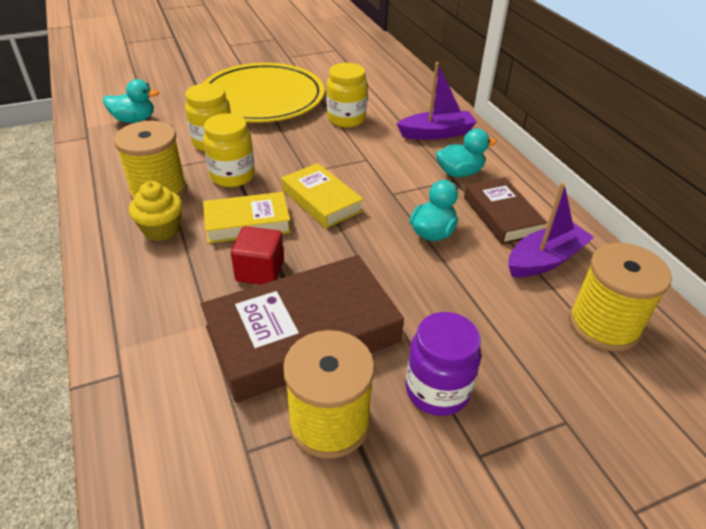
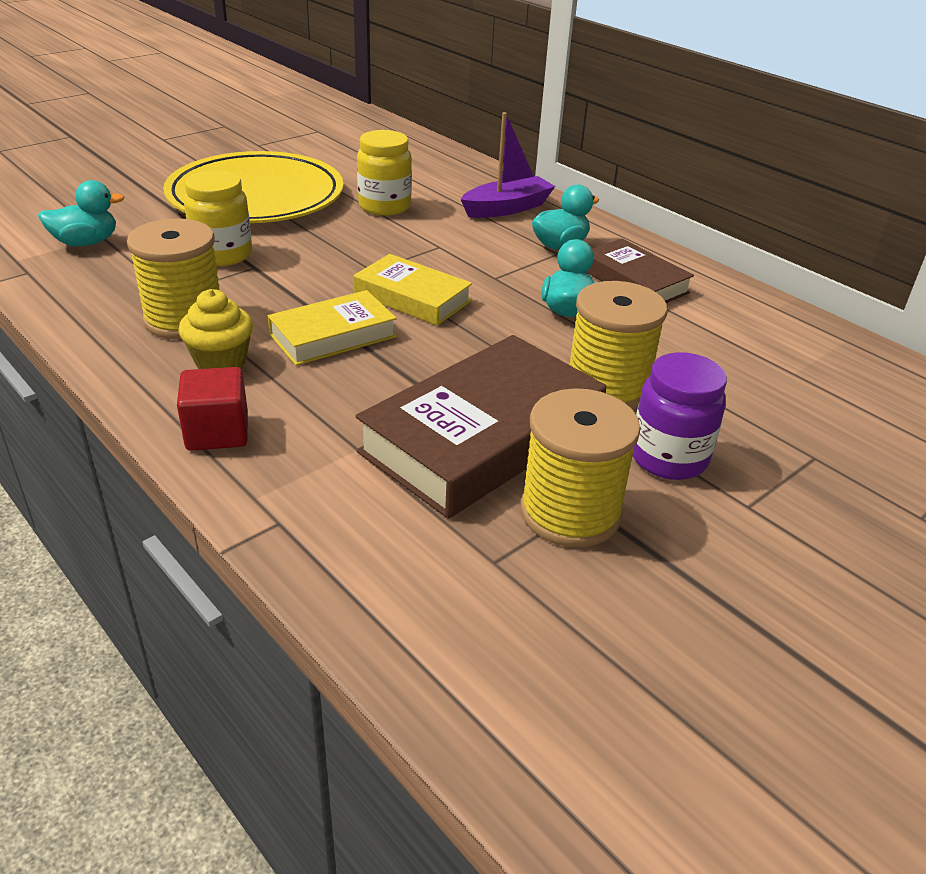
camera: 20 degrees left, 5 degrees down
(232, 176) = (276, 288): yellow jar -> none
(260, 271) = (385, 383): red cube -> red cube (217, 432)
(545, 260) = (706, 316): purple boat -> none
(603, 325) = (800, 365): yellow spool -> yellow spool (607, 387)

